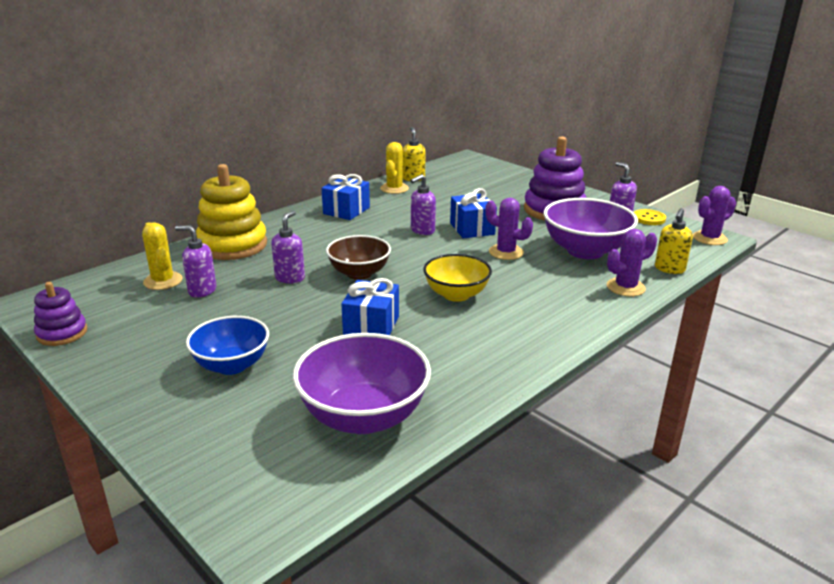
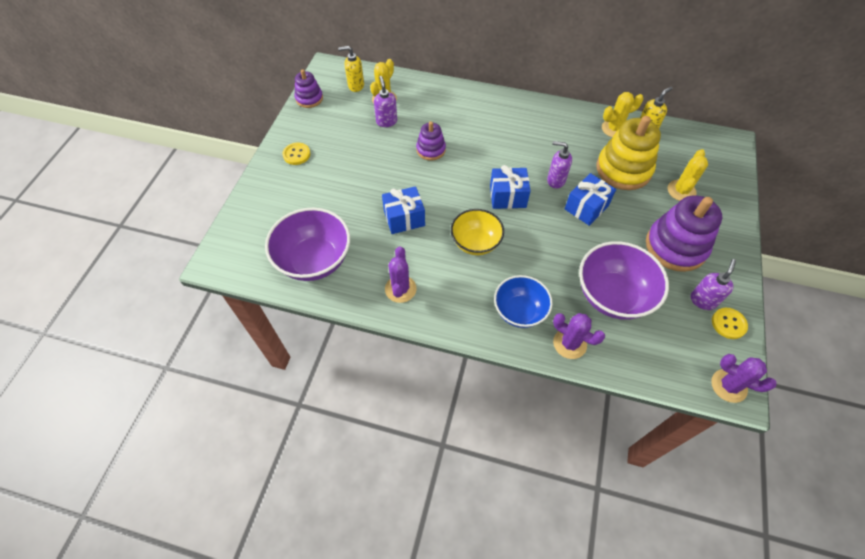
camera: 60 degrees right, 30 degrees up
(150, 375) = (296, 154): none -> yellow button
(232, 245) = (449, 100): yellow stacking toy -> yellow stacking toy (623, 169)
(232, 365) = (325, 180): blue bowl -> blue bowl (519, 311)
(290, 278) = (431, 150): purple soap dispenser -> purple stacking toy
(346, 211) = (549, 123): blue gift -> blue gift (507, 196)
(359, 273) = (463, 179): brown bowl -> none
(497, 189) = (681, 191): none -> yellow cactus
(506, 252) = (564, 245): purple cactus -> purple cactus (400, 289)
(669, 269) = (630, 367): yellow soap dispenser -> yellow soap dispenser (355, 86)

